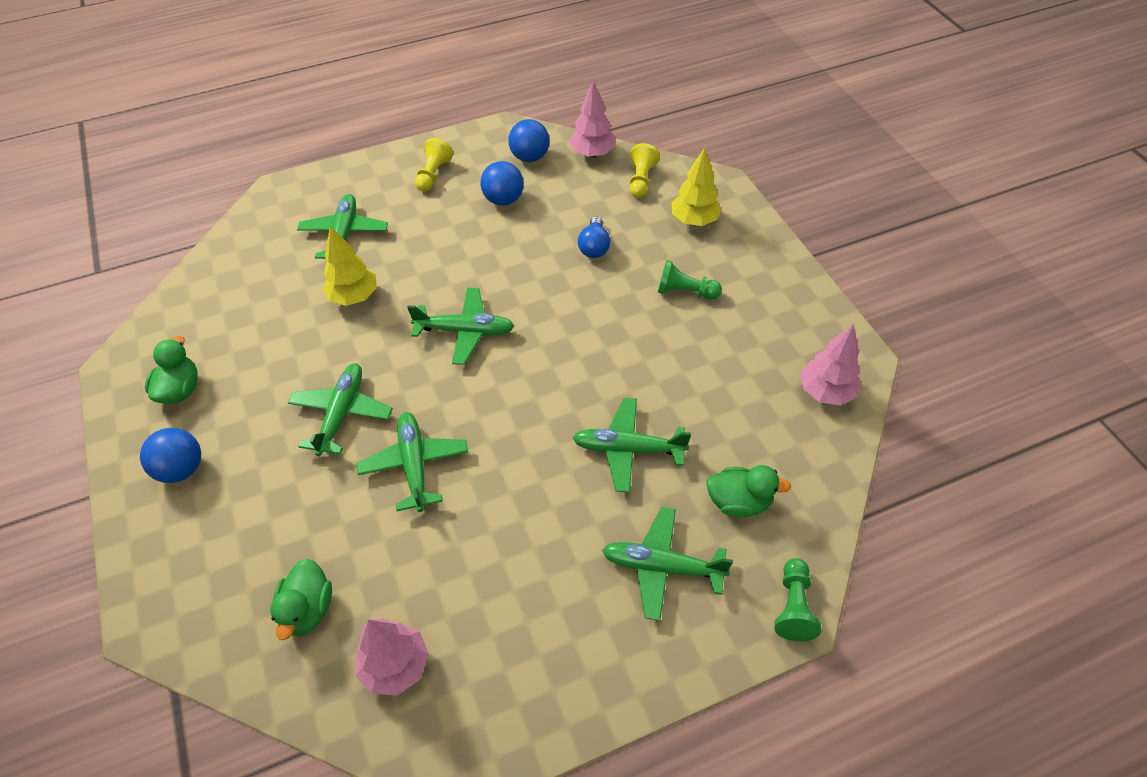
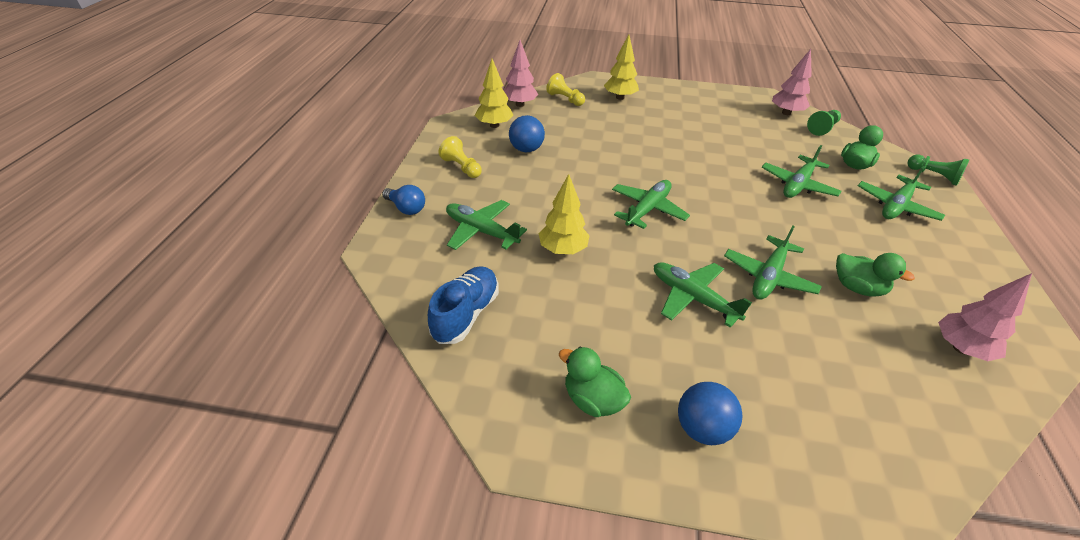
camera: 60 degrees left, 10 degrees down
(234, 276) = (466, 314): none -> blue shoe
(308, 609) = (898, 383): green duck -> green duck (857, 288)
(414, 465) = (768, 276): green plane -> green plane turned 75 degrees counterclockwise
(530, 157) = (494, 125): blue ball -> yellow tree
(594, 247) = (610, 134): blue light bulb -> blue light bulb (406, 208)
(685, 292) = (678, 121): green pawn -> green pawn (822, 128)

